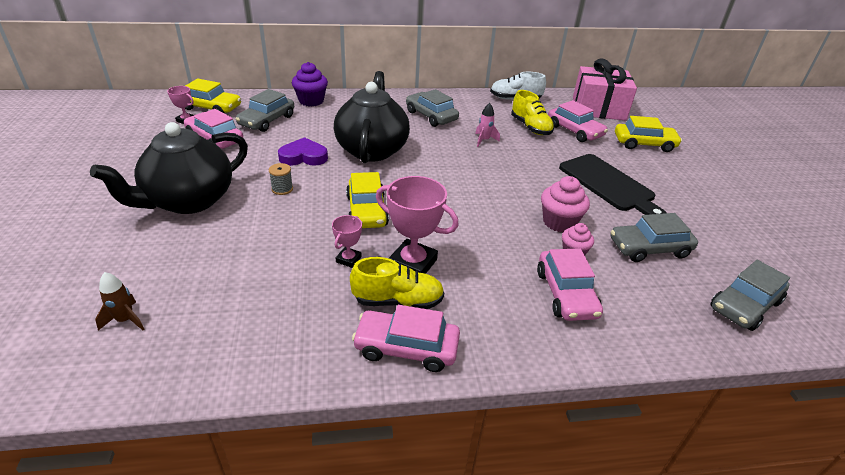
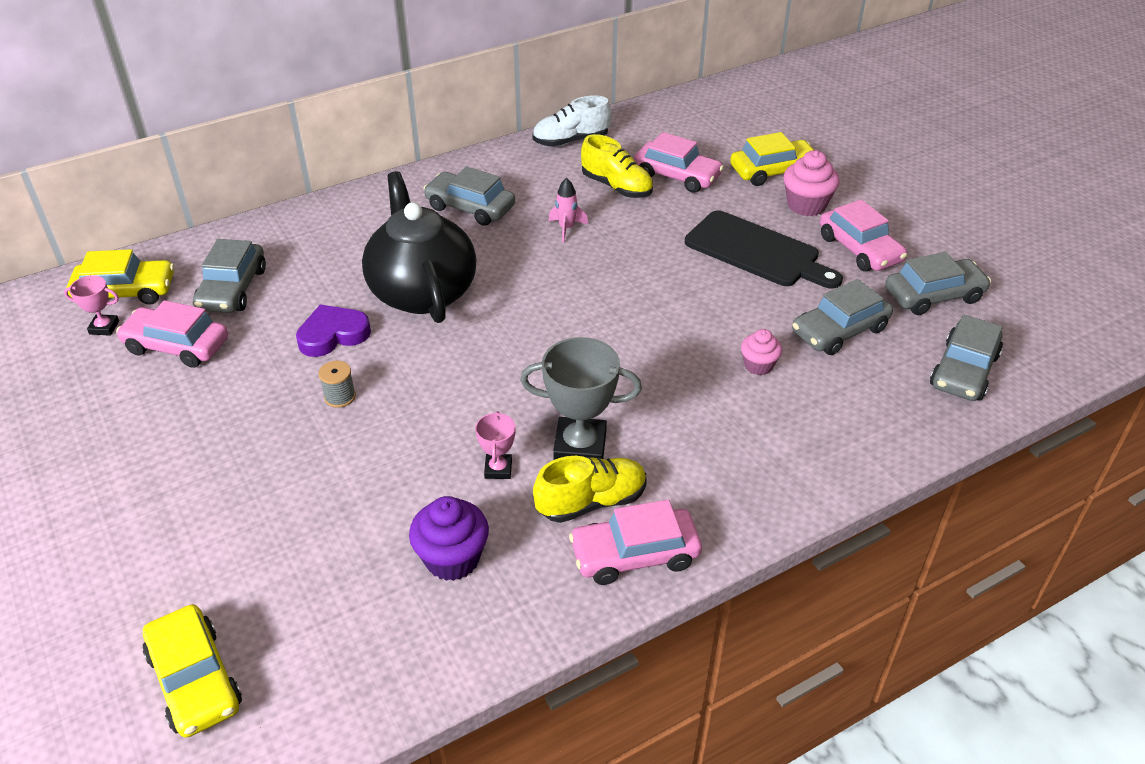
camera: 20 degrees left, 5 degrees up
(125, 320) = (275, 649): brown rocket -> none
(189, 201) = (221, 459): black teapot -> none
(311, 101) = (275, 232): purple cupcake -> purple cupcake (452, 559)
(367, 211) = (477, 392): yellow car -> yellow car (195, 680)
(413, 263) = (580, 447): pink trophy -> grey trophy
(559, 222) = (723, 328): pink cupcake -> pink cupcake (806, 205)
(566, 294) = (774, 424): pink car -> pink car (859, 249)
(598, 108) = (691, 126): pink gift -> none
(738, 247) = (933, 295): none -> grey car

